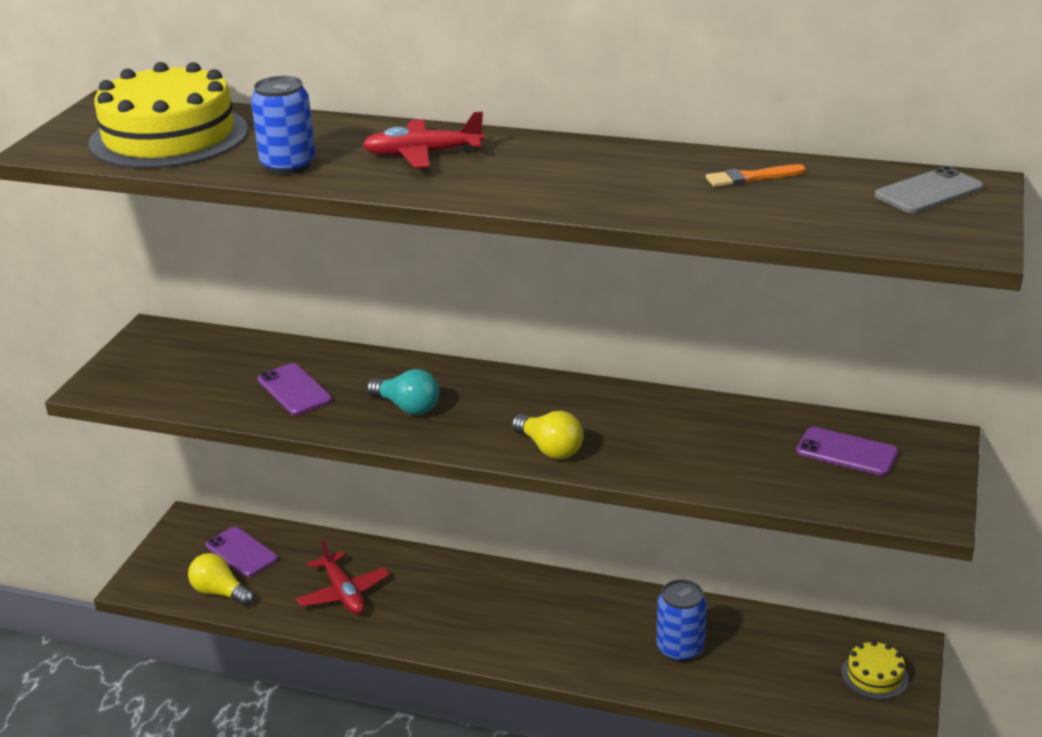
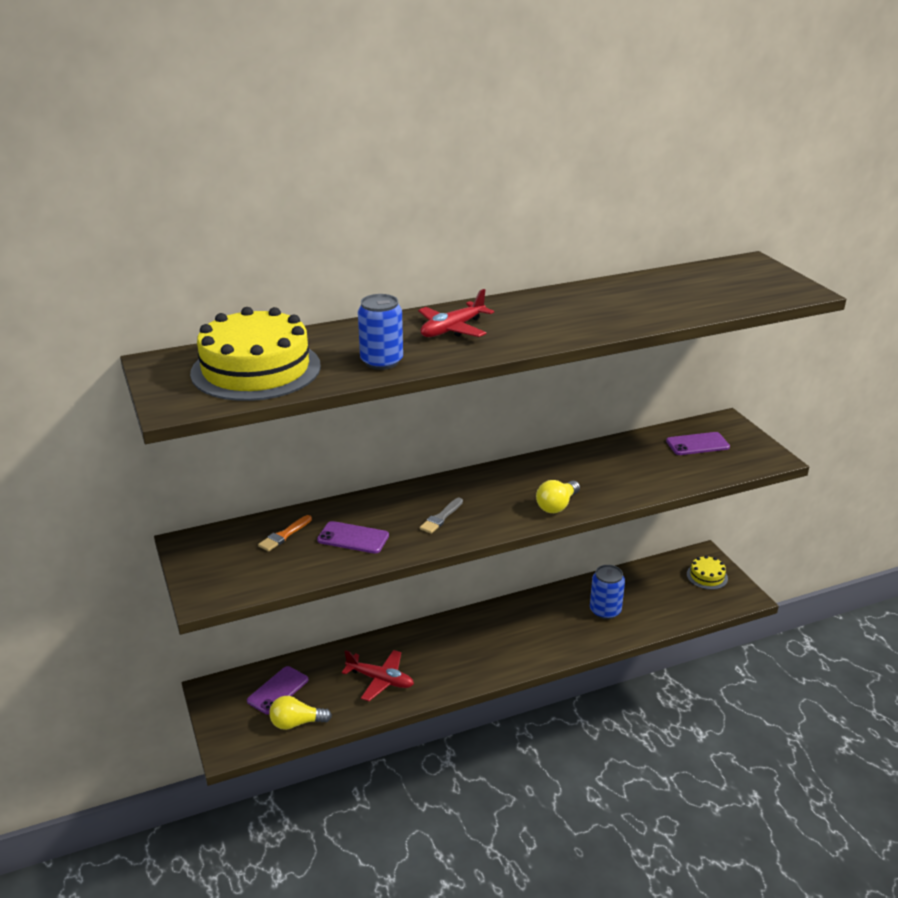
camera: 40 degrees left, 0 degrees up
(241, 552) = (278, 690): purple phone -> purple phone turned 60 degrees counterclockwise
(407, 407) = (441, 517): turquoise light bulb -> grey brush
(550, 449) = (557, 506): yellow light bulb -> yellow light bulb turned 120 degrees clockwise
(751, 177) = (651, 289): orange brush -> orange brush (284, 535)
(928, 192) = (741, 272): grey phone -> none

